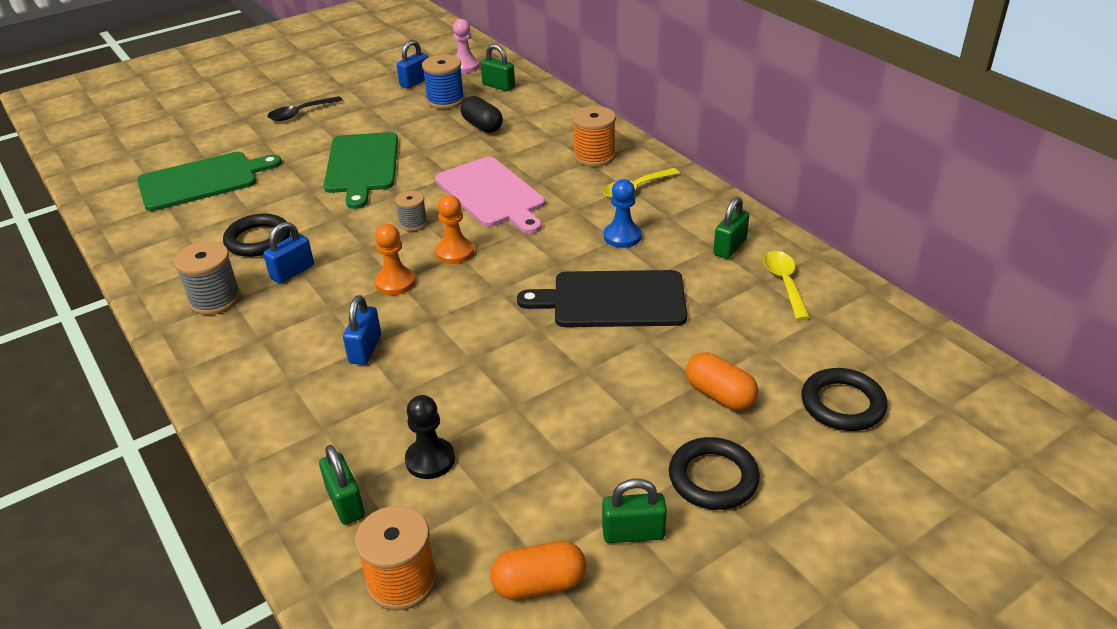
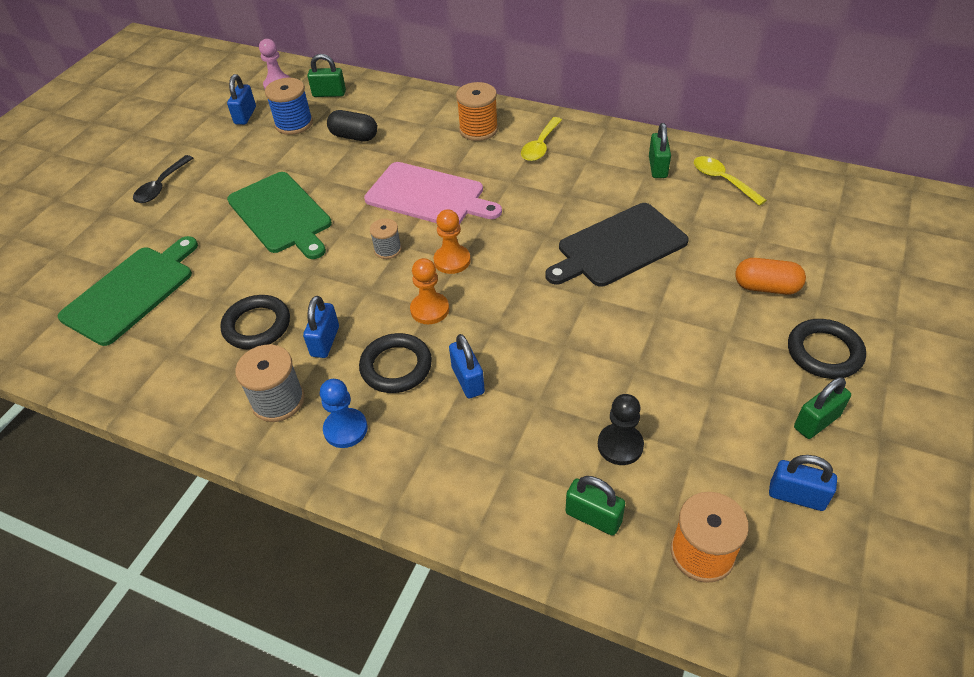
camera: 30 degrees left, 10 degrees up
(539, 584) = (796, 496): orange capsule -> blue padlock
(622, 236) = (571, 191): blue pawn -> blue pawn (345, 429)
(842, 404) = (847, 256): black ring -> black ring (396, 366)

